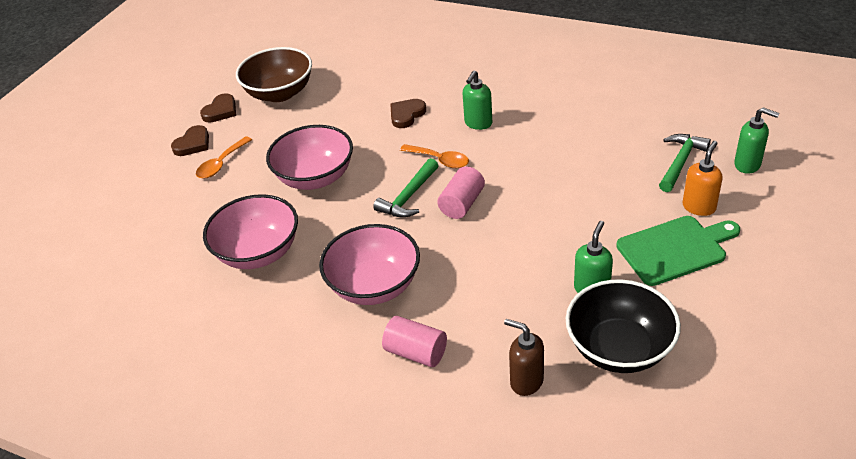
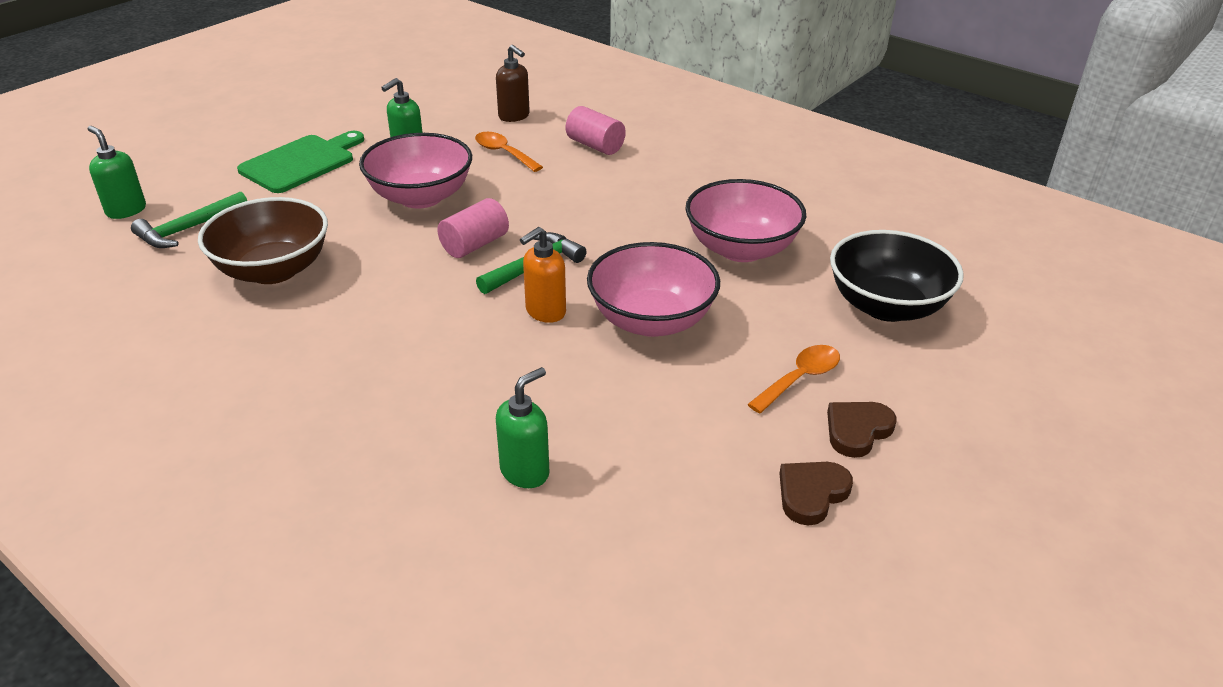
camera: 170 degrees left, 5 degrees down
(280, 93) = (686, 505): brown bowl -> brown bowl (273, 270)
(374, 286) = (614, 194): pink bowl -> pink bowl (421, 197)
(406, 115) = (471, 386): brown heart -> none
(439, 160) = (467, 302): orange spoon -> orange spoon (504, 153)
(478, 123) = (374, 341): green soap dispenser -> green soap dispenser (525, 471)
(619, 348) = (425, 118): black bowl -> black bowl (886, 306)
(675, 249) = (301, 162): green cutting board -> green cutting board turned 135 degrees clockwise
(699, 207) = (232, 187): orange soap dispenser -> orange soap dispenser (545, 312)

